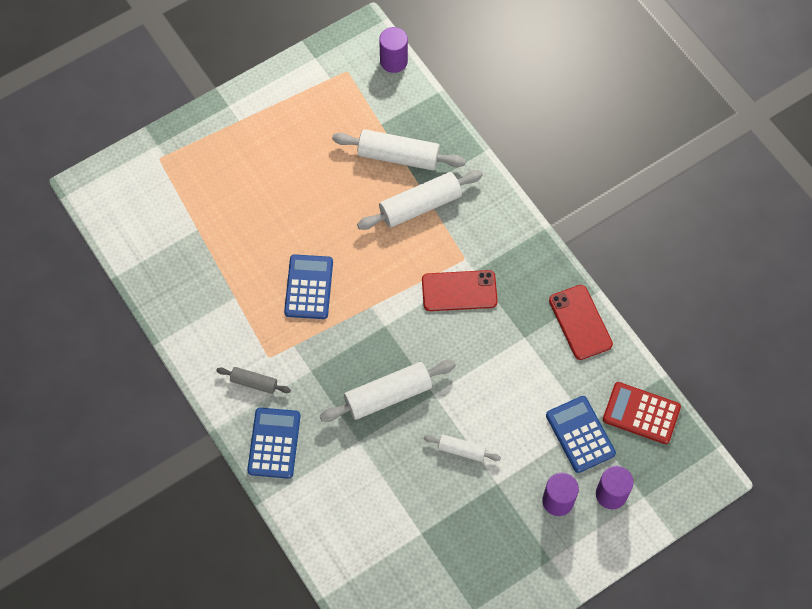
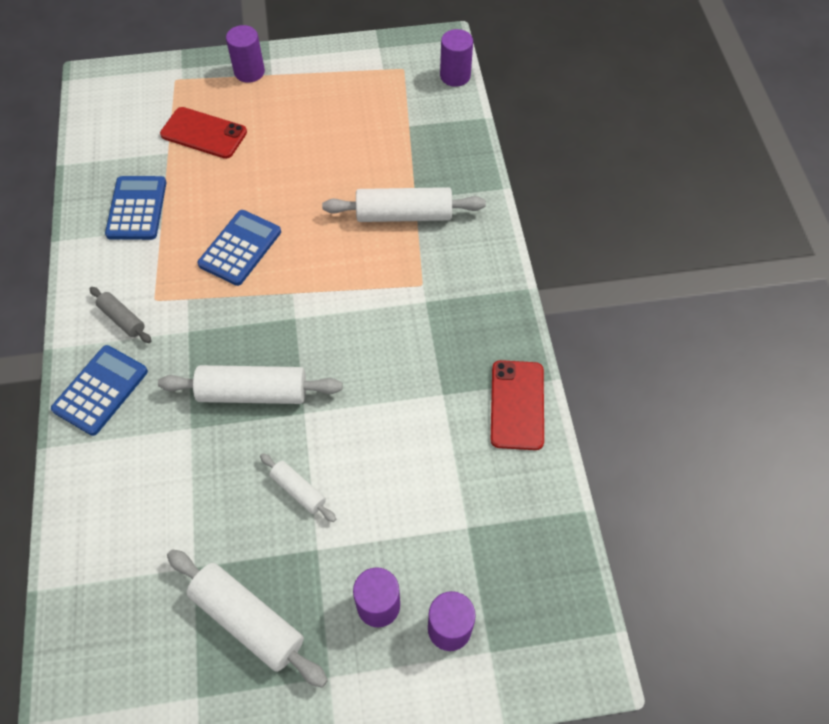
camera: 25 degrees right, 5 degrees down
(218, 126) = (249, 72): none -> purple cylinder
(398, 156) = (409, 161): white rolling pin -> white rolling pin (248, 620)
(459, 291) = (396, 315): red phone -> red phone (204, 133)
(580, 434) = (449, 535): blue calculator -> blue calculator (137, 208)
(641, 413) = (538, 543): red calculator -> none

